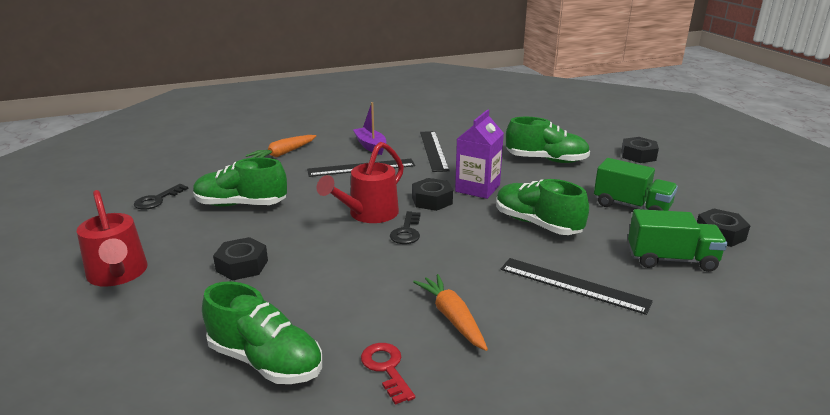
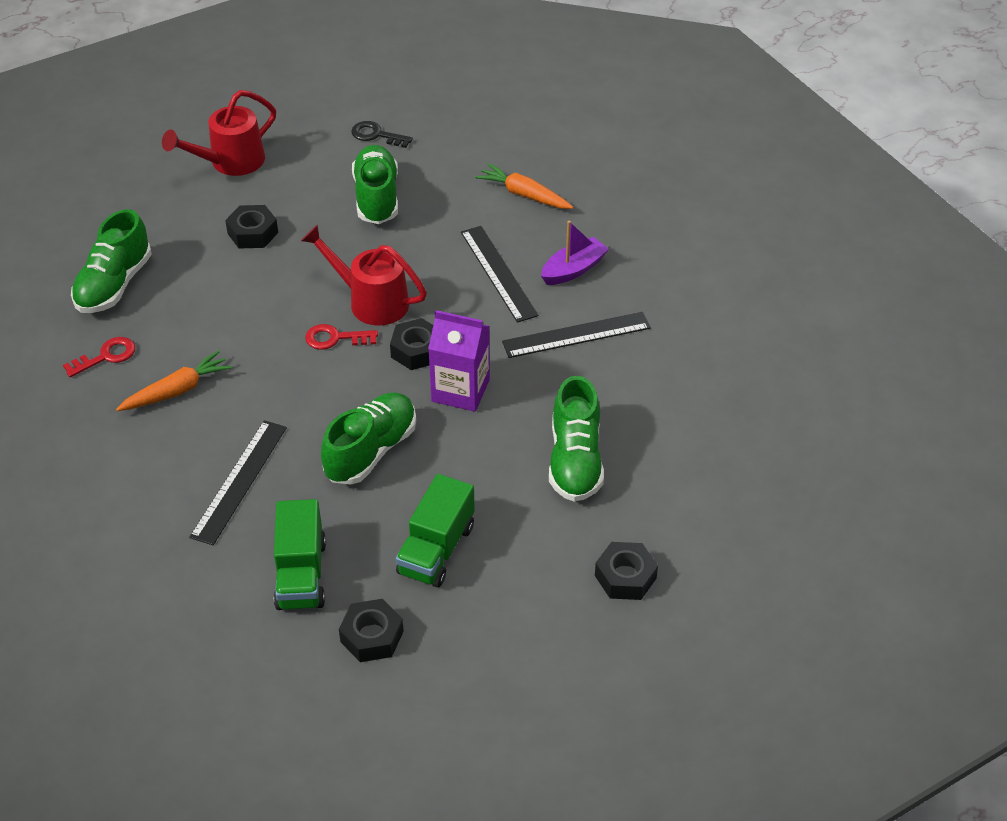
camera: 80 degrees right, 20 degrees up
(406, 232) = (335, 338): black key -> red key

